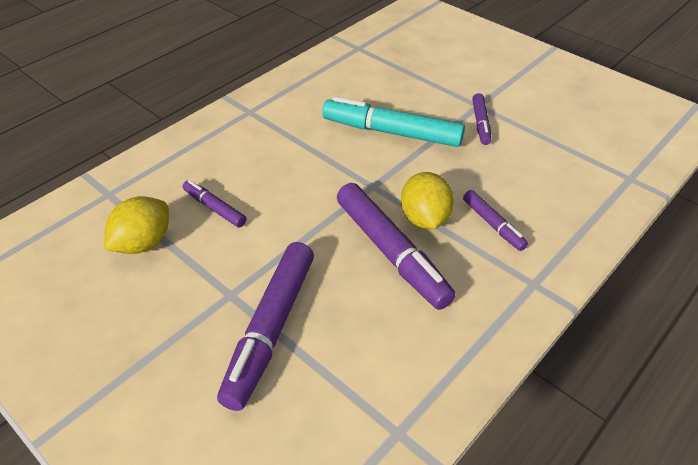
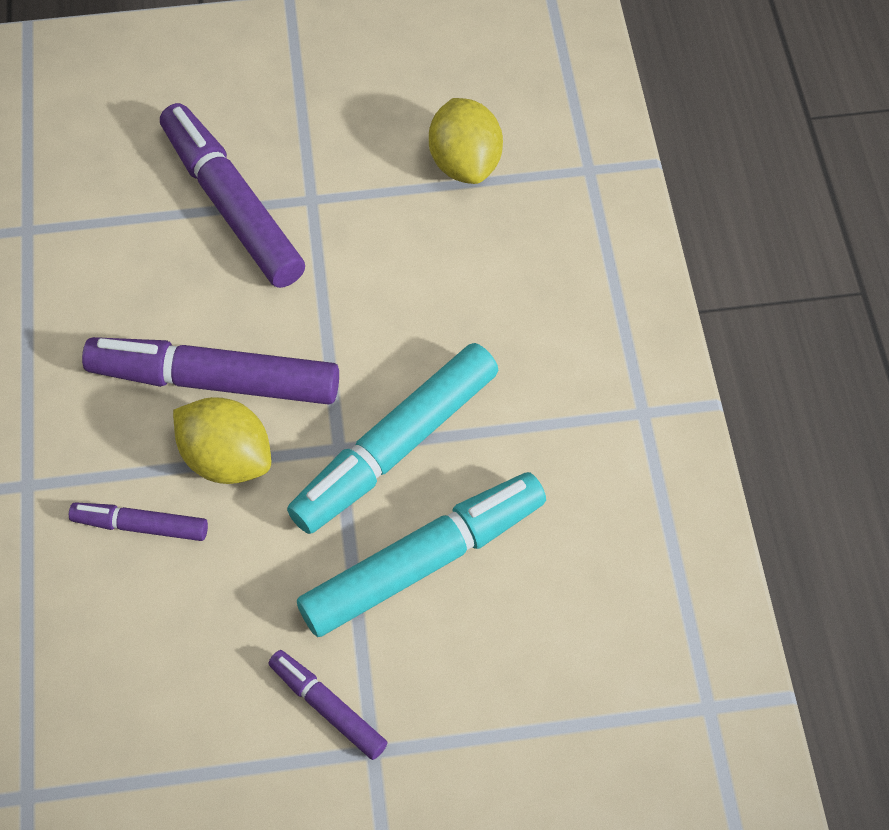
camera: 130 degrees right, 15 degrees up
(214, 208) = (461, 256): purple marker -> none
(350, 168) = (396, 447): none -> turquoise marker

